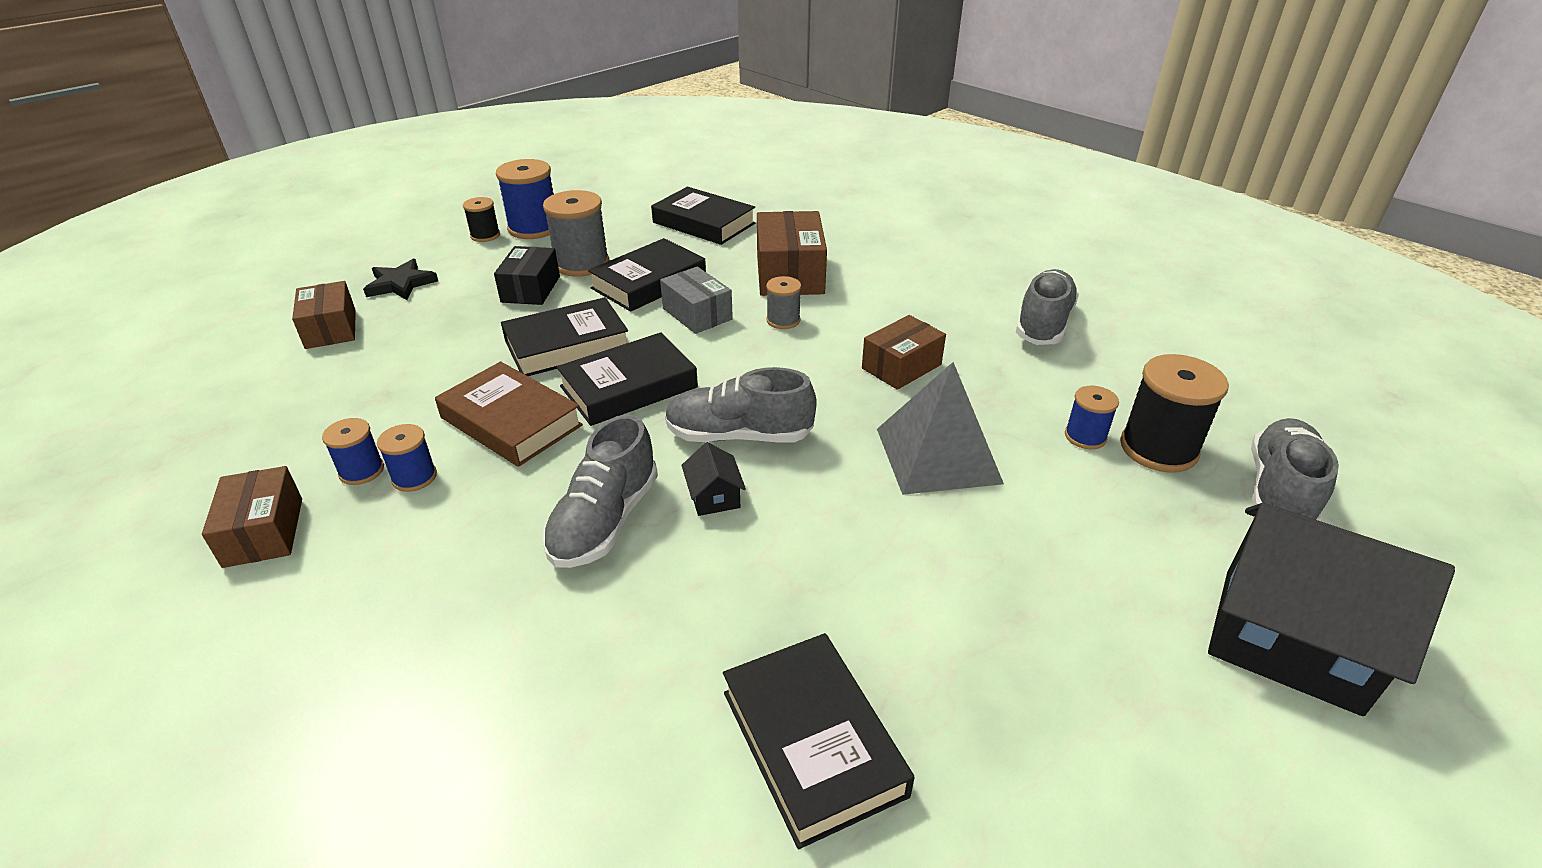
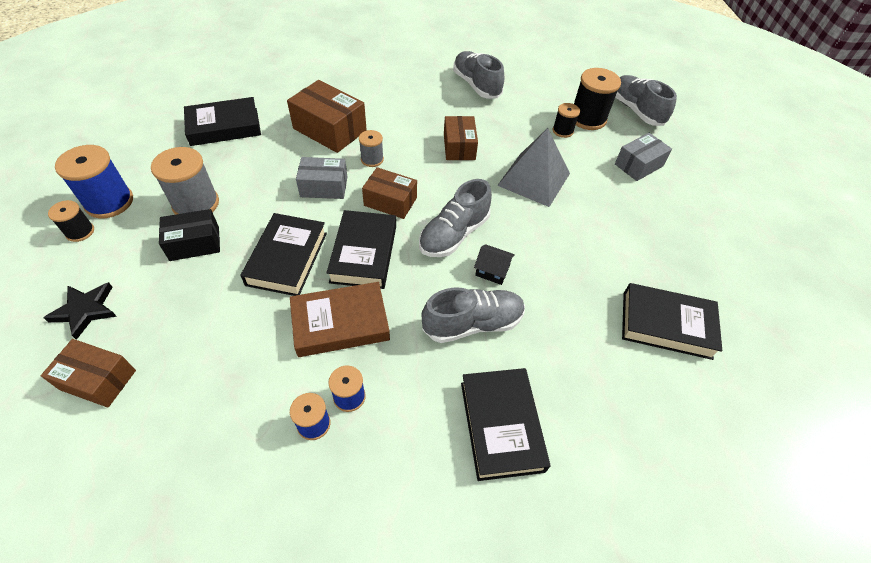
camera: 55 degrees left, 15 degrees up
(264, 532) = (328, 505): brown box -> brown box (390, 201)
(530, 289) = (194, 243): black box -> black box turned 60 degrees counterclockwise
(605, 521) = (472, 324): grey shoe -> grey shoe turned 75 degrees counterclockwise
(649, 282) = (262, 187): black book -> black book (501, 425)
(1085, 436) = (562, 131): blue spool -> black spool
(1145, 552) = (638, 165): none -> grey box
(1289, 638) = (702, 164): black house -> none

